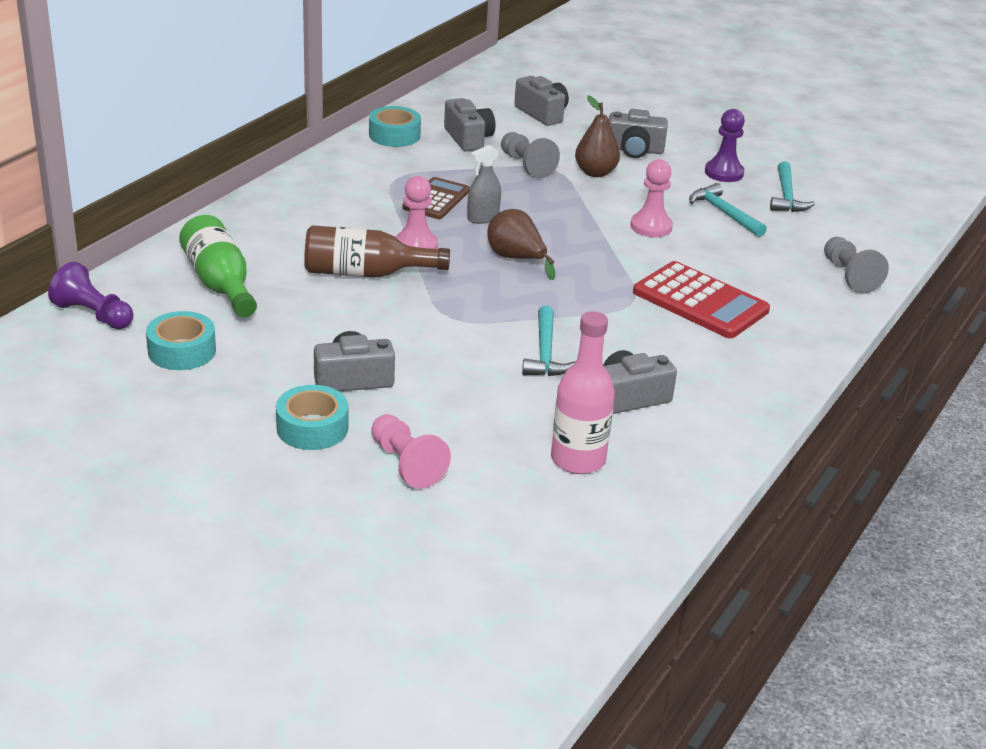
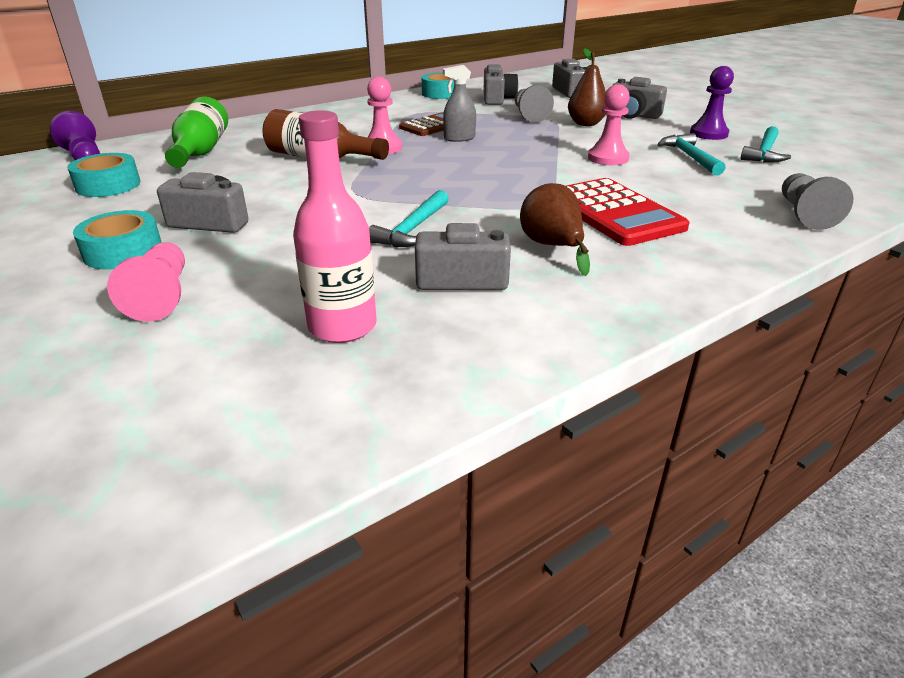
camera: 25 degrees right, 0 degrees up
(516, 259) = (459, 164): brown pear -> brown pear (552, 247)

